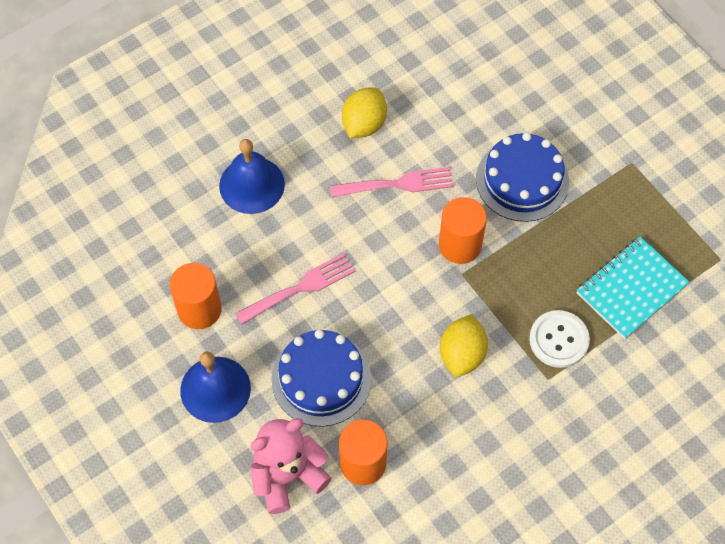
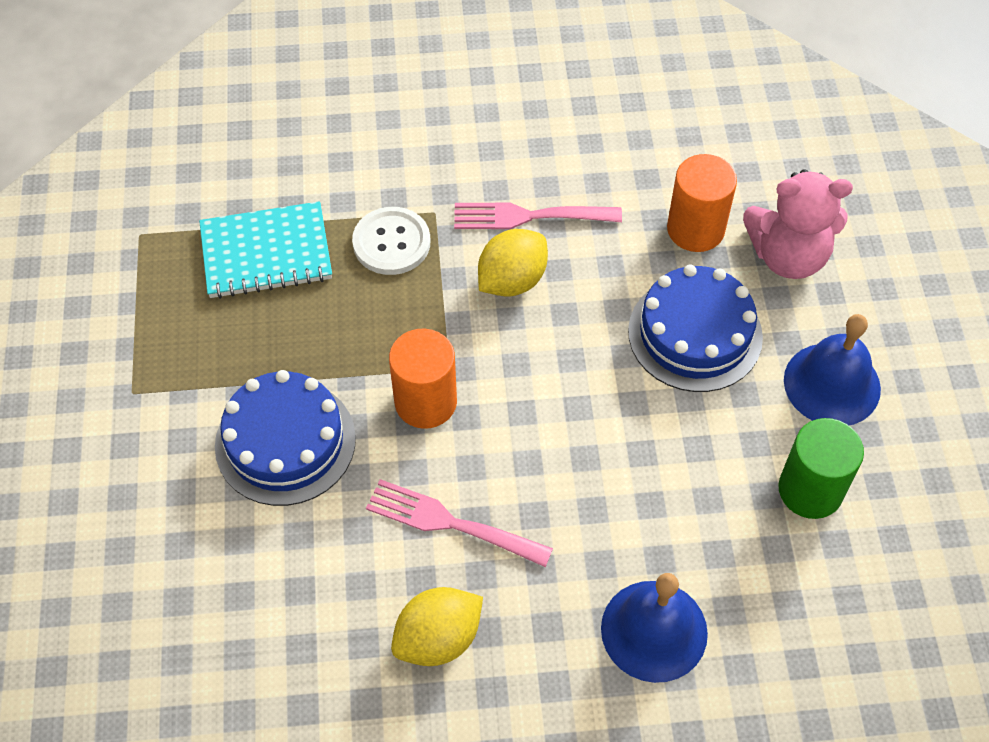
camera: 150 degrees left, 5 degrees down
(199, 309) = (810, 490): orange cylinder -> green cylinder
(300, 288) = (662, 451): pink fork -> pink fork (528, 216)

